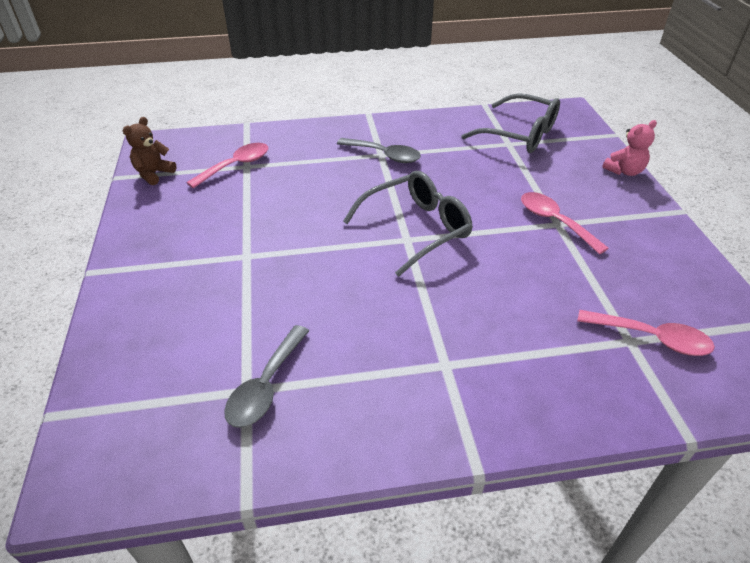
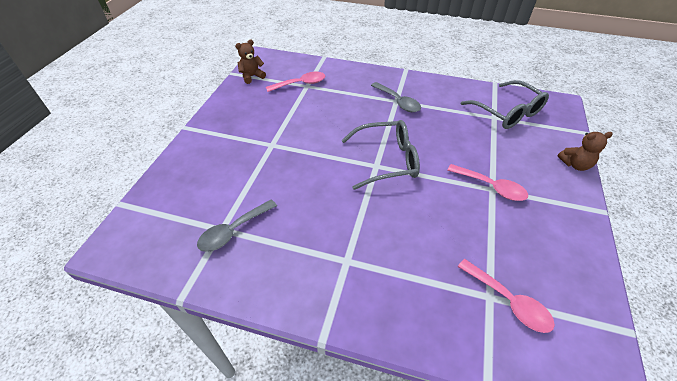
camera: 25 degrees right, 5 degrees up
(555, 222) = (491, 187): pink spoon -> pink spoon turned 135 degrees clockwise
(624, 171) = (575, 164): pink teddy bear -> brown teddy bear

